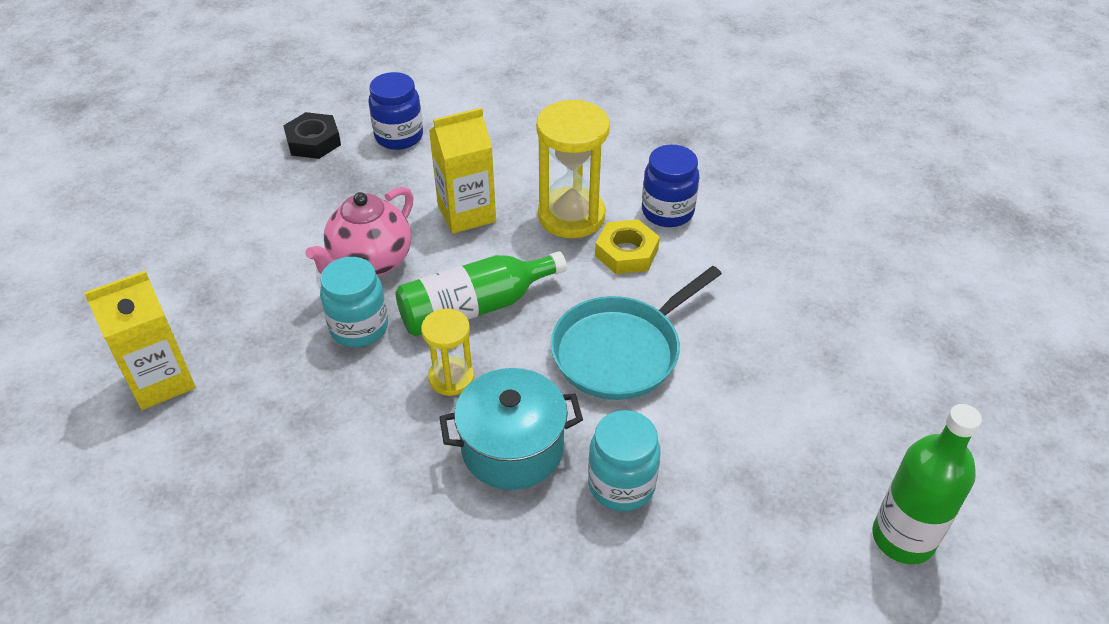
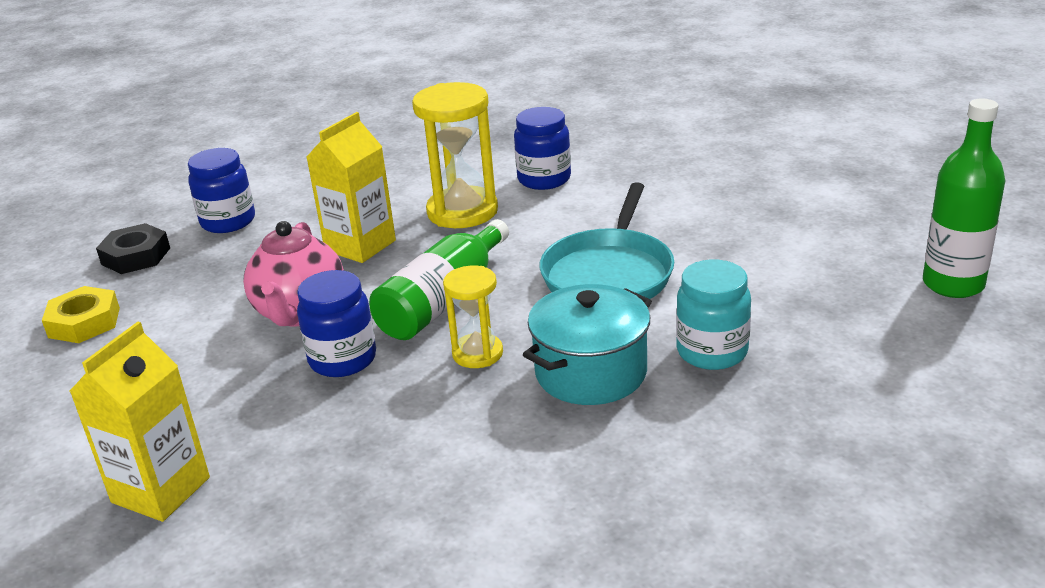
camera: 30 degrees left, 15 degrees down
(359, 328) = (343, 359): turquoise jar -> blue jar
(626, 252) = (539, 215): yellow nut -> yellow nut (84, 322)

